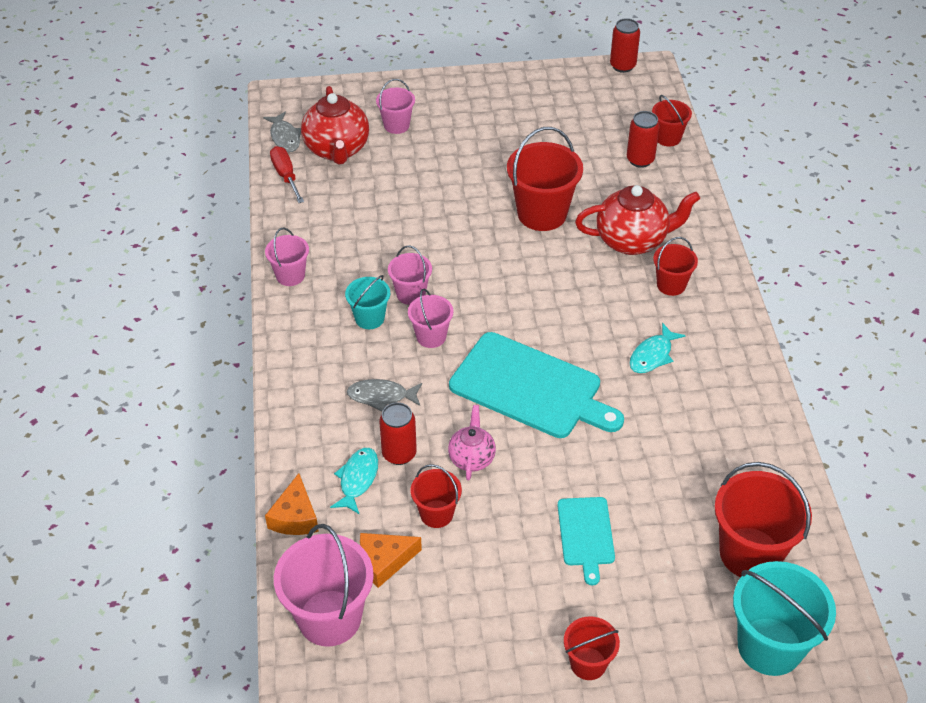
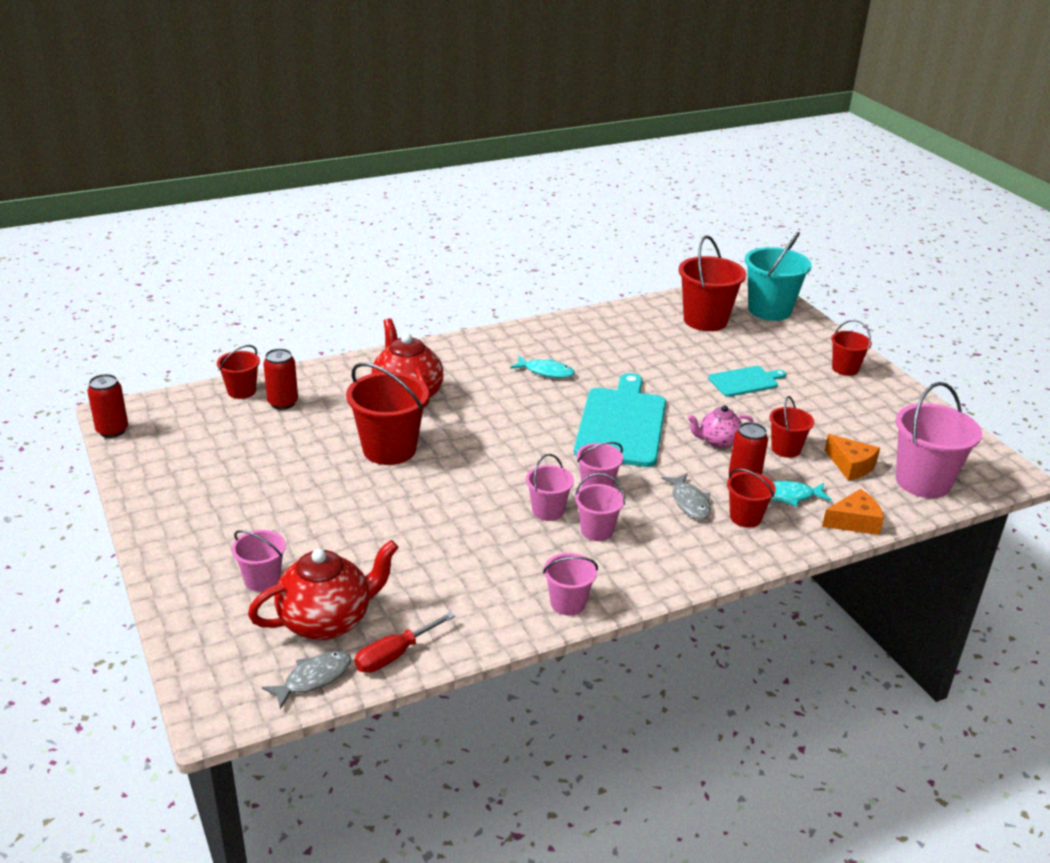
camera: 110 degrees left, 15 degrees down
(369, 318) = (597, 531): turquoise bucket -> pink bucket
(671, 285) = (457, 371): red bucket -> red bucket (745, 517)

